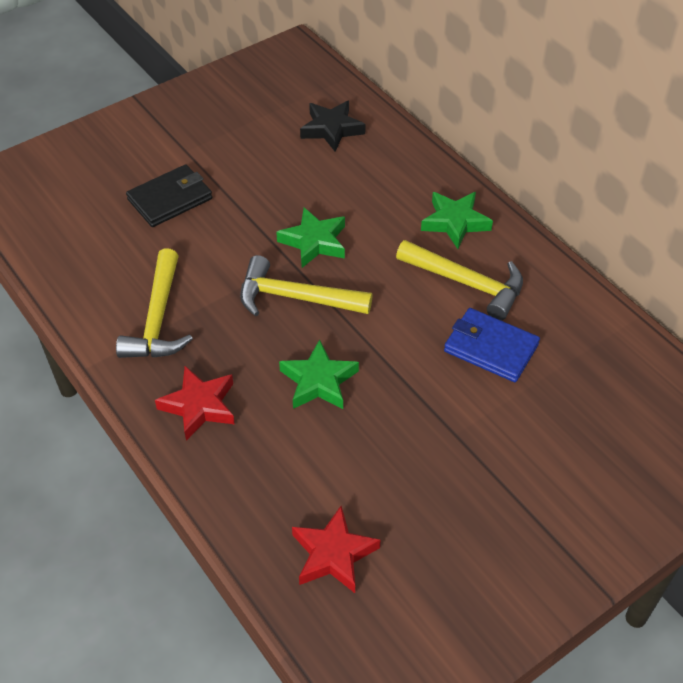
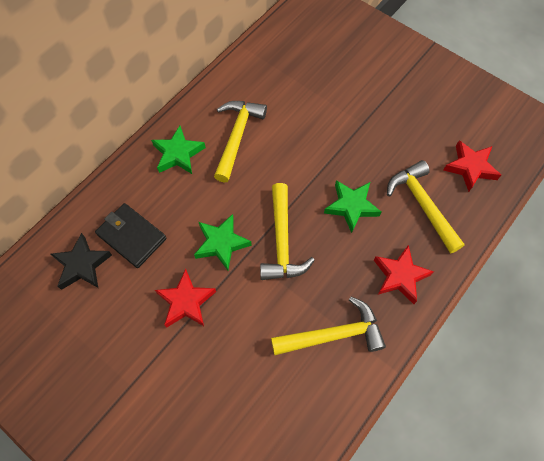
camera: 105 degrees left, 15 degrees up
(170, 199) = (198, 376): black wallet -> black wallet (131, 236)
(255, 202) = (186, 302): none -> red star
(292, 466) = (422, 205): none -> yellow hammer
(490, 348) = (290, 115): blue wallet -> none

